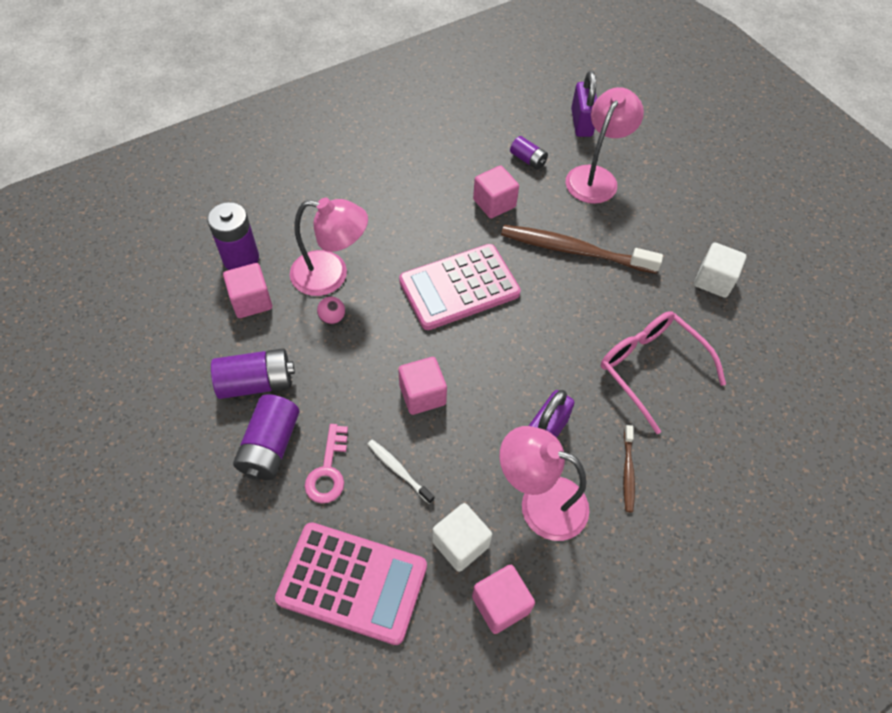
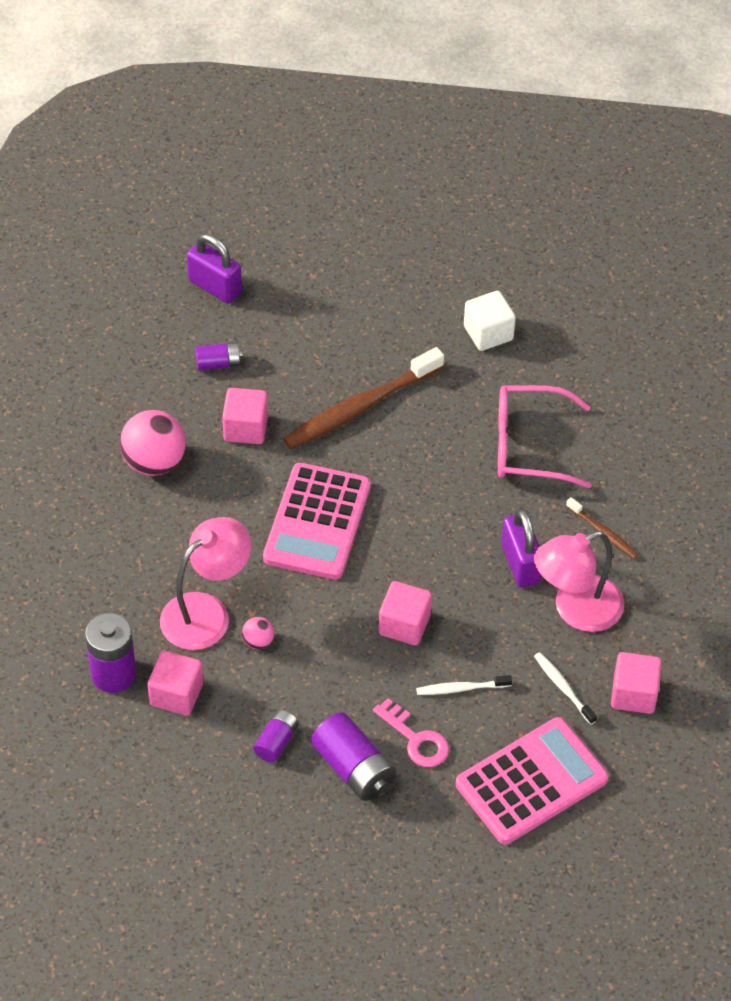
camera: 50 degrees left, 5 degrees down
(256, 383) = (276, 742): purple battery -> purple battery, size x0.59
(422, 177) = (154, 462): none -> pink ball
(460, 544) = (563, 688): white cube -> white toothbrush
(596, 177) = (292, 327): pink lamp -> none

